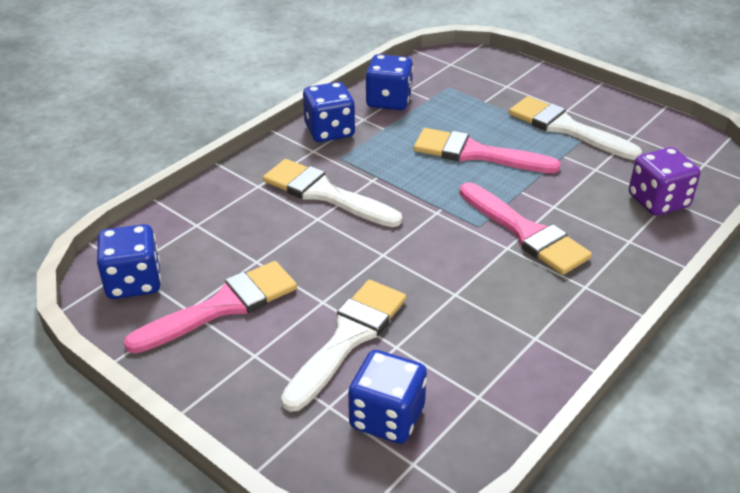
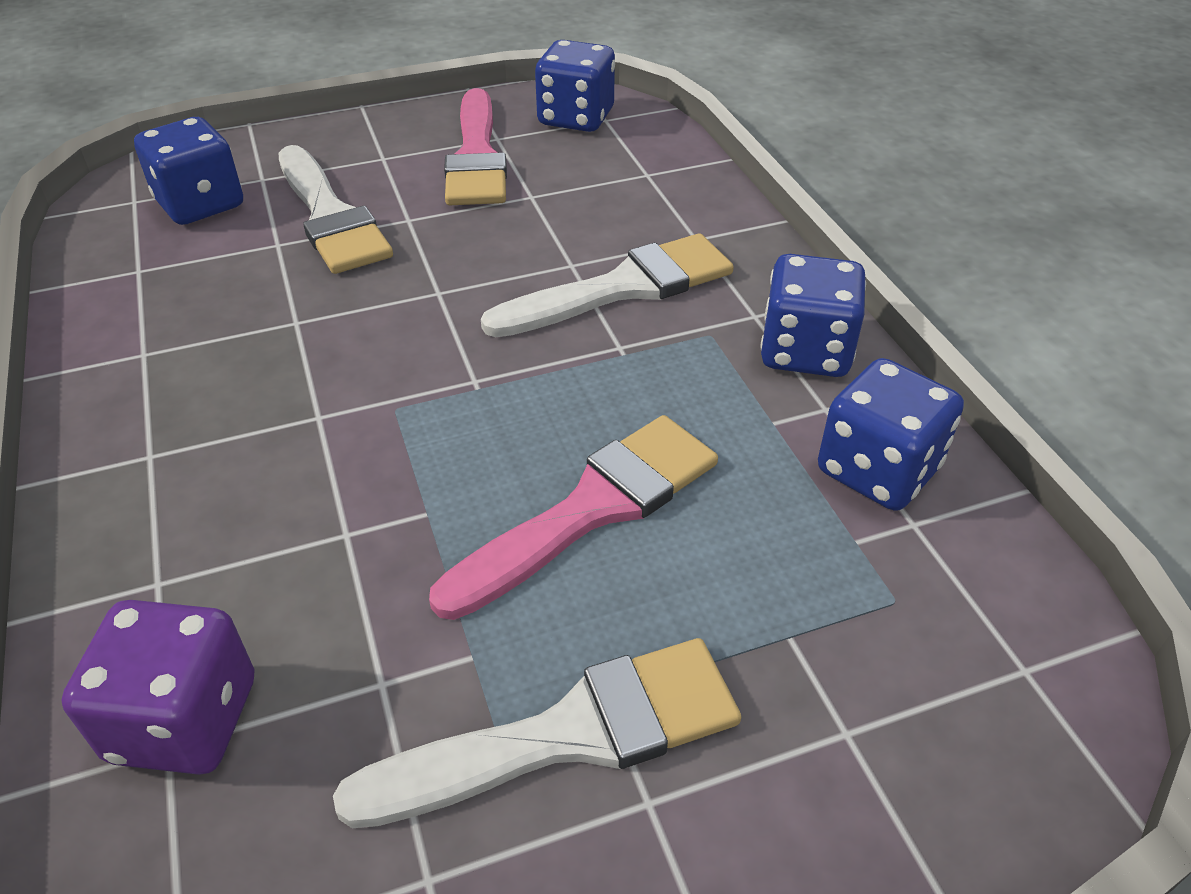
camera: 120 degrees right, 5 degrees up
(526, 233) = (323, 455): pink brush -> none

